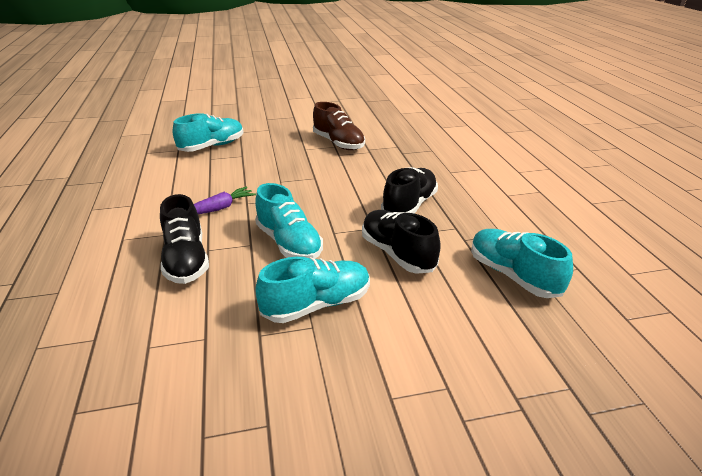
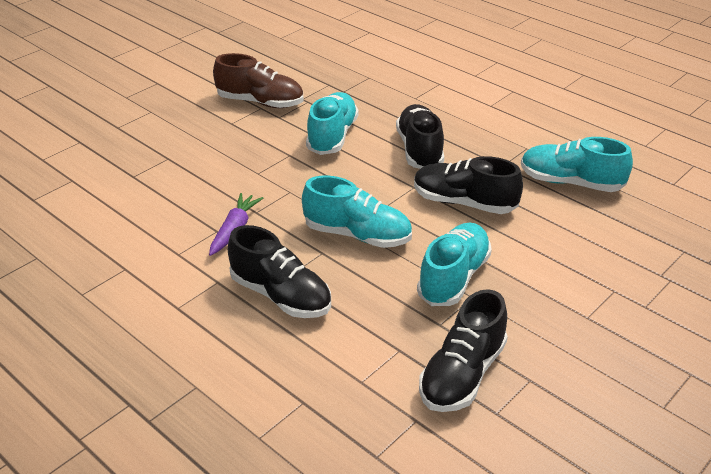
camera: 35 degrees left, 5 degrees up
(212, 146) = (111, 159): turquoise shoe -> turquoise shoe (332, 136)
(221, 385) = (462, 374): none -> black shoe

